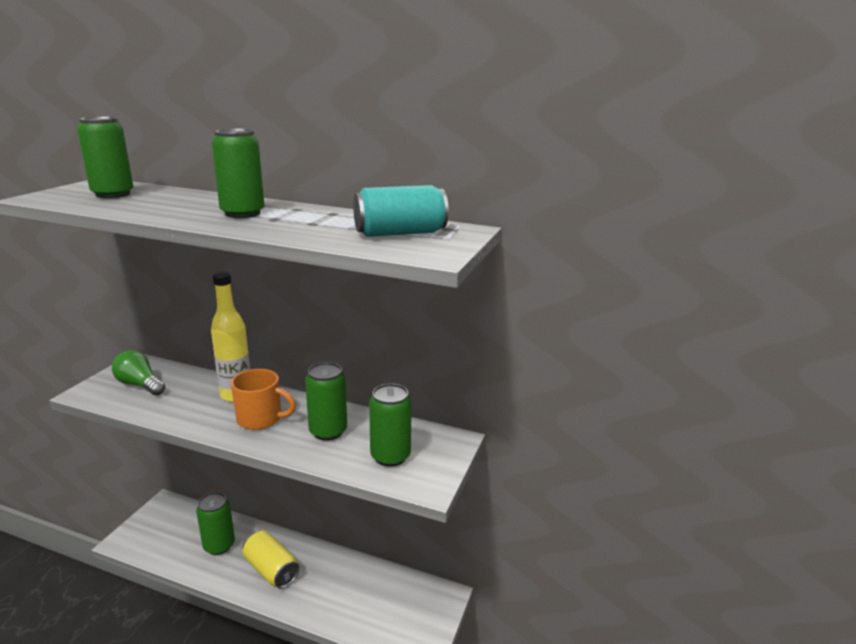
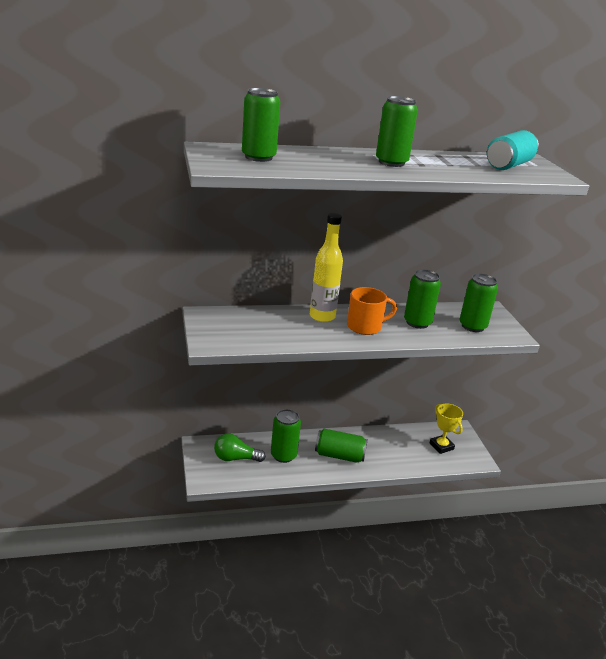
camera: 35 degrees left, 5 degrees up
(140, 385) = (240, 328): green light bulb -> green light bulb (235, 458)
(271, 570) = (339, 455): yellow can -> green can
(397, 609) = (441, 446): none -> yellow trophy

